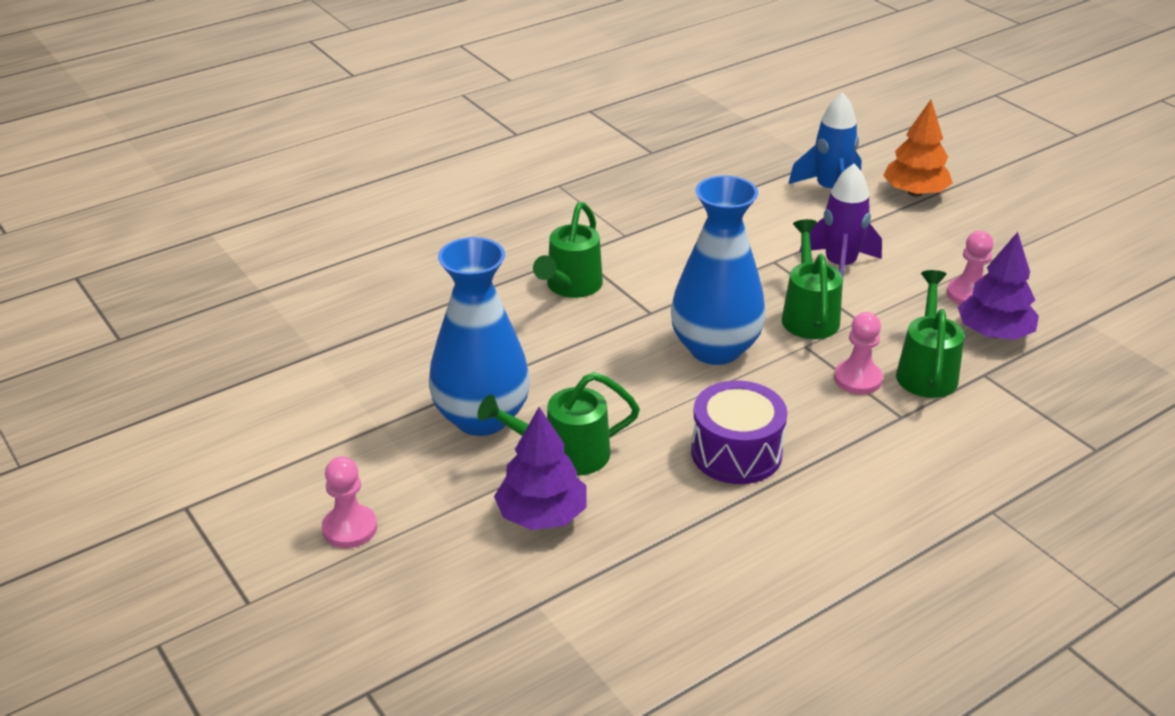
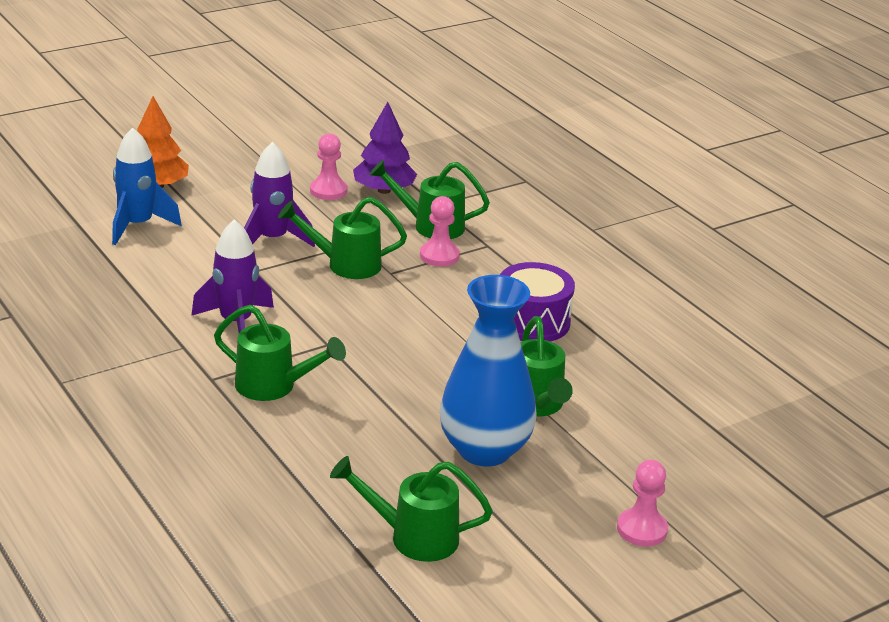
camera: 90 degrees left, 5 degrees down
(347, 377) = (414, 537): none -> green watering can
(542, 515) = (614, 422): purple tree -> none
(672, 258) = (236, 323): none -> purple rocket
(715, 349) = (390, 316): blue vase -> none

